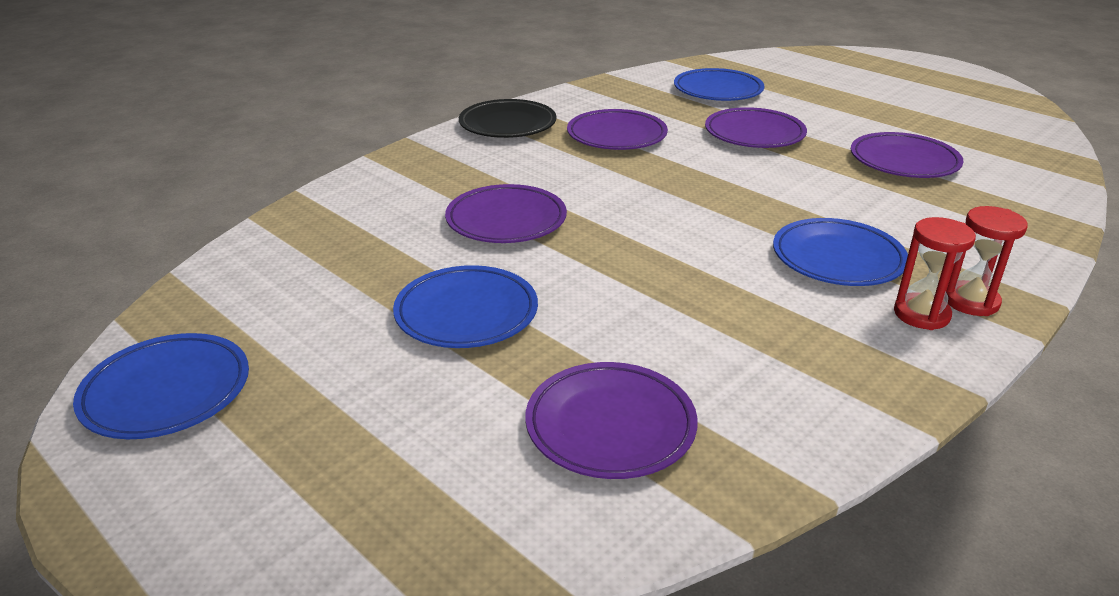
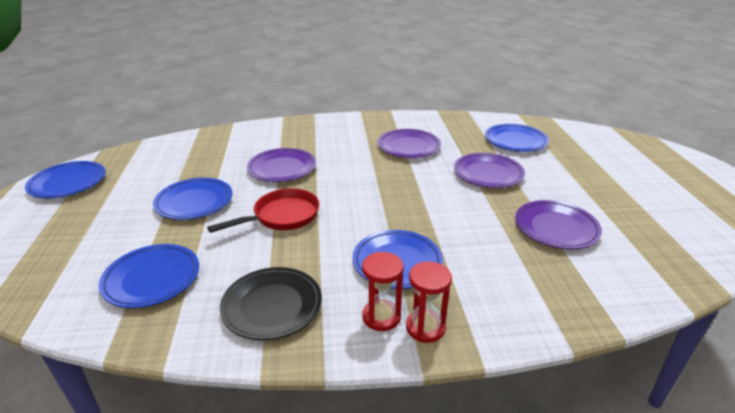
camera: 40 degrees right, 0 degrees up
(507, 124) = (367, 122): black plate -> black plate (272, 306)
(610, 426) = (152, 279): purple plate -> blue plate
(624, 274) = (282, 216): none -> red pan

